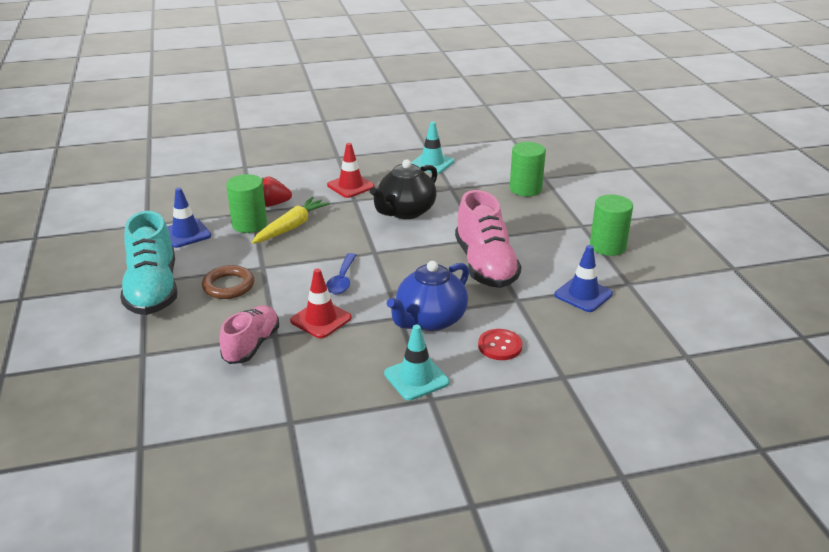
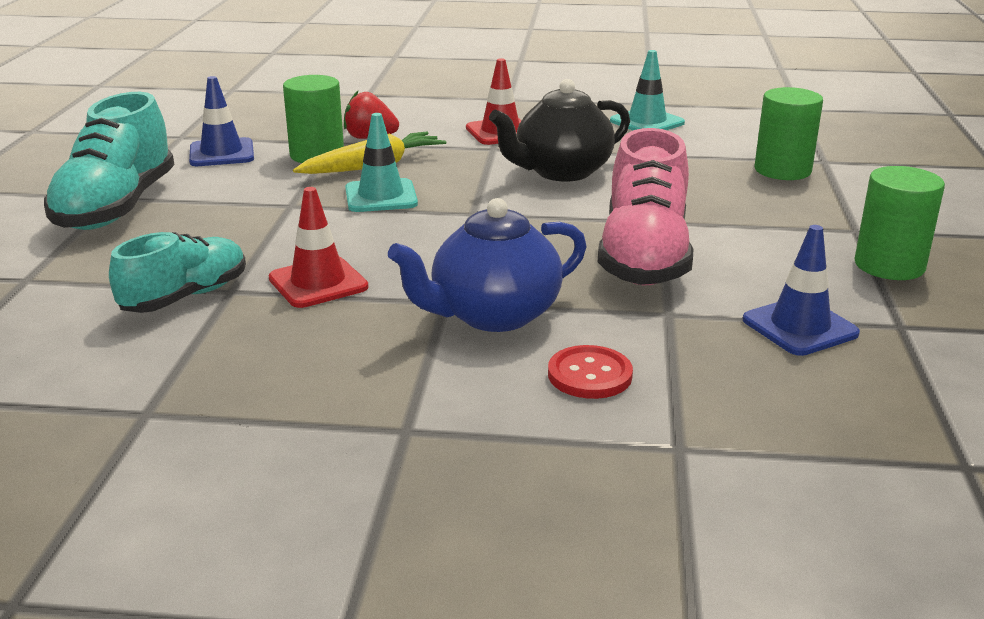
camera: 20 degrees right, 5 degrees down
(228, 286) = (222, 219): brown ring -> none
(251, 345) = (185, 297): pink shoe -> turquoise shoe
(342, 280) = (394, 239): blue spoon -> none
(416, 378) = (405, 393): turquoise traffic cone -> turquoise traffic cone (381, 196)

